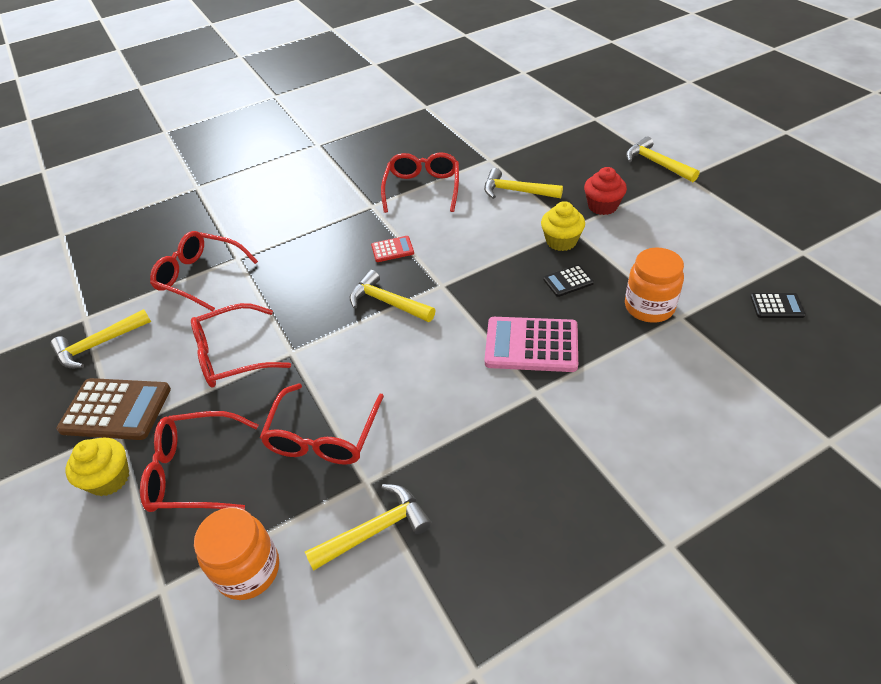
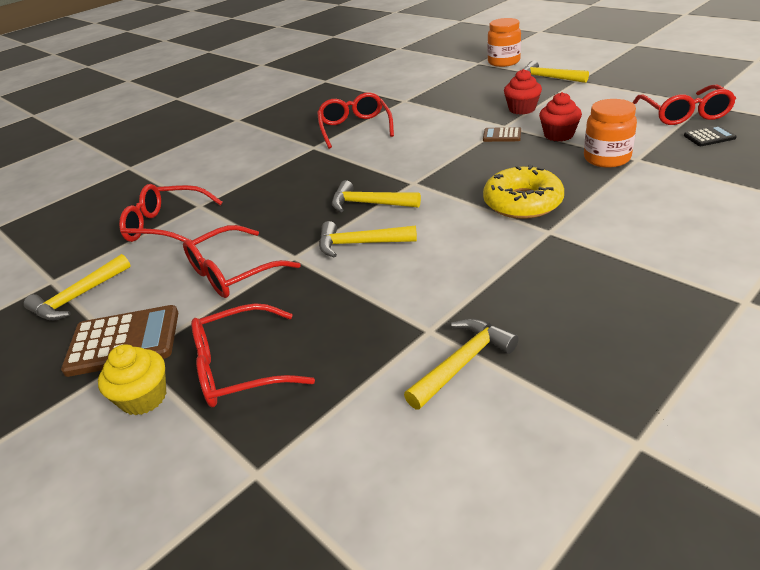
camera: 15 degrees left, 10 degrees down
(248, 570) = (347, 430): orange jar -> orange jar (503, 62)
(323, 436) = (364, 308): red glasses -> red glasses (684, 114)
(392, 249) = (351, 170): red calculator -> none
(516, 191) = (441, 114): yellow hammer -> yellow hammer (360, 244)
(531, 345) = (522, 202): pink calculator -> yellow donut
(561, 241) = (502, 135): yellow cupcake -> brown calculator
(568, 281) = (525, 157): black calculator -> none
(619, 257) = (558, 135): none -> red cupcake

